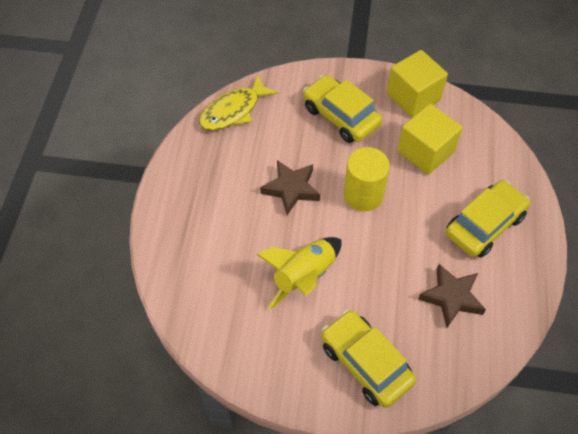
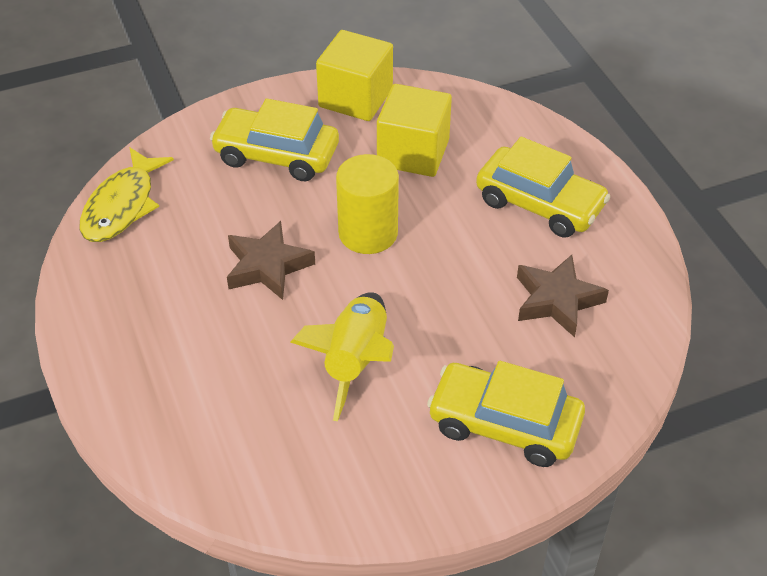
camera: 30 degrees left, 10 degrees down
(484, 225) = (539, 204): yellow car -> yellow car turned 105 degrees clockwise

